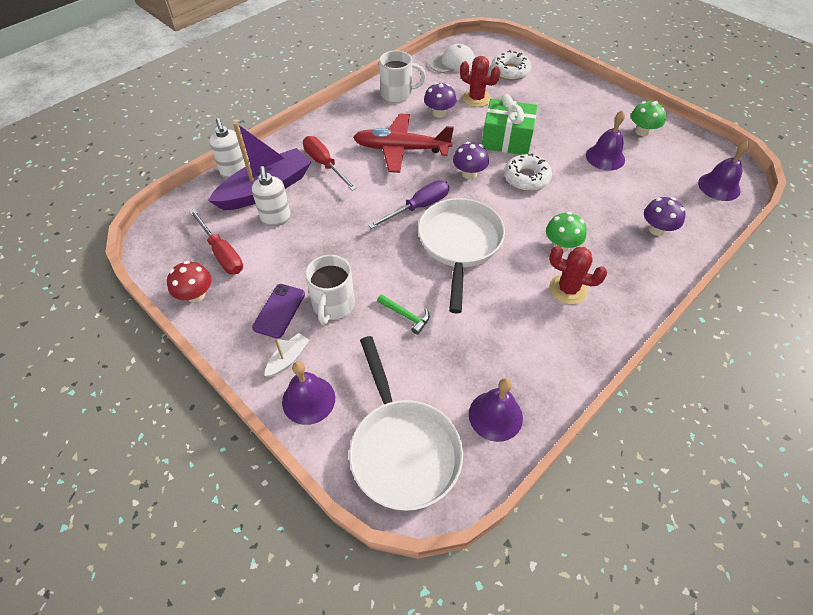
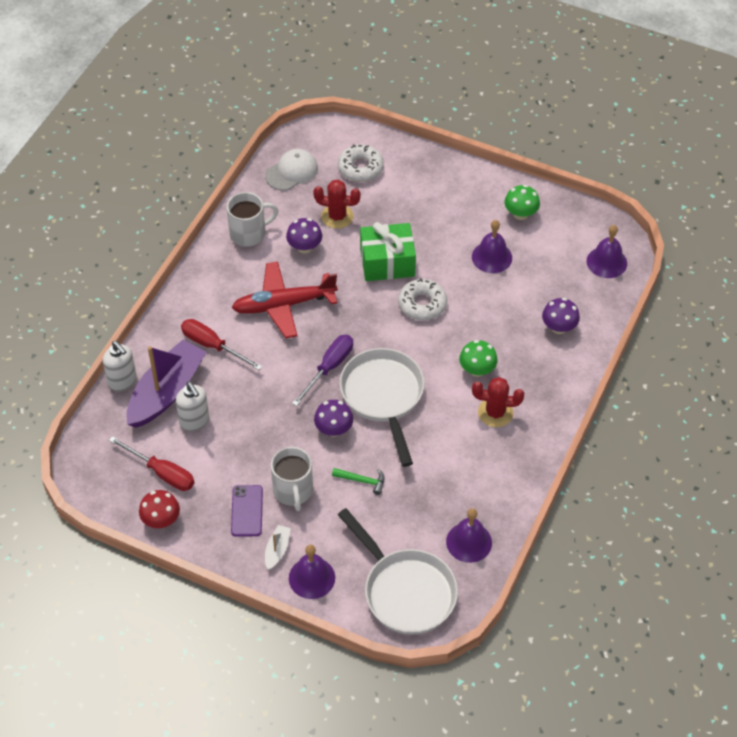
camera: 20 degrees left, 0 degrees up
(469, 173) = (364, 315): purple mushroom -> purple mushroom (333, 429)

